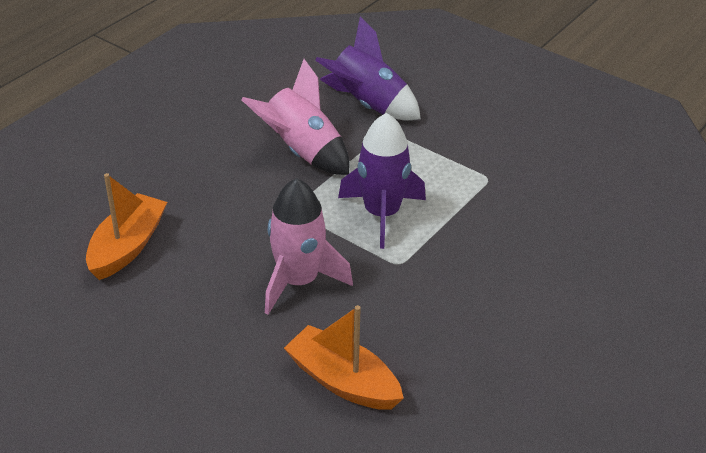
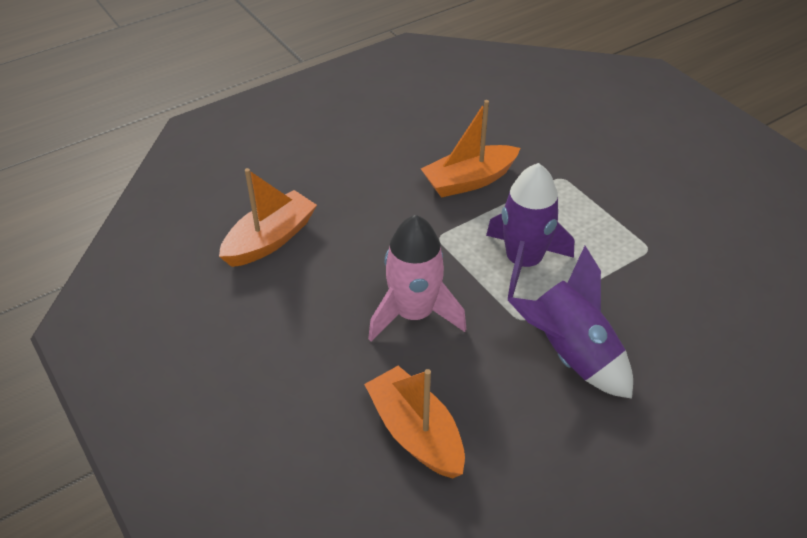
camera: 20 degrees right, 5 degrees up
(302, 152) = (469, 180): pink rocket -> orange boat
(367, 105) = (552, 145): purple rocket -> purple rocket (570, 354)

